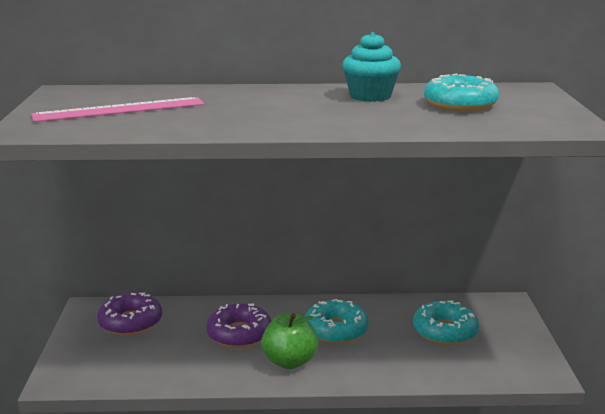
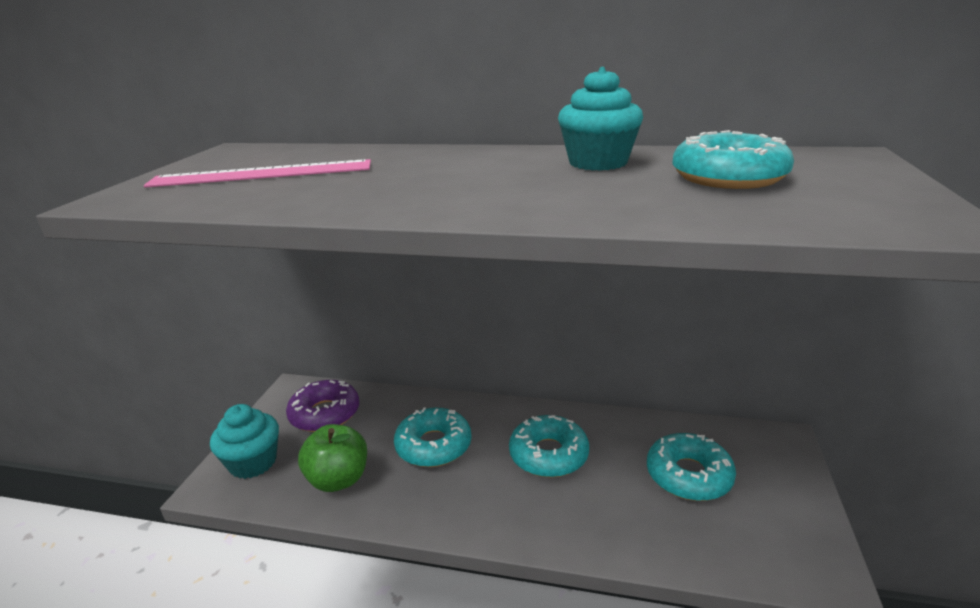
camera: 15 degrees right, 5 degrees up
(84, 361) = (253, 462): none -> turquoise cupcake
(239, 334) = (433, 446): purple donut -> turquoise donut
(289, 361) = (477, 497): green apple -> green apple (338, 479)

